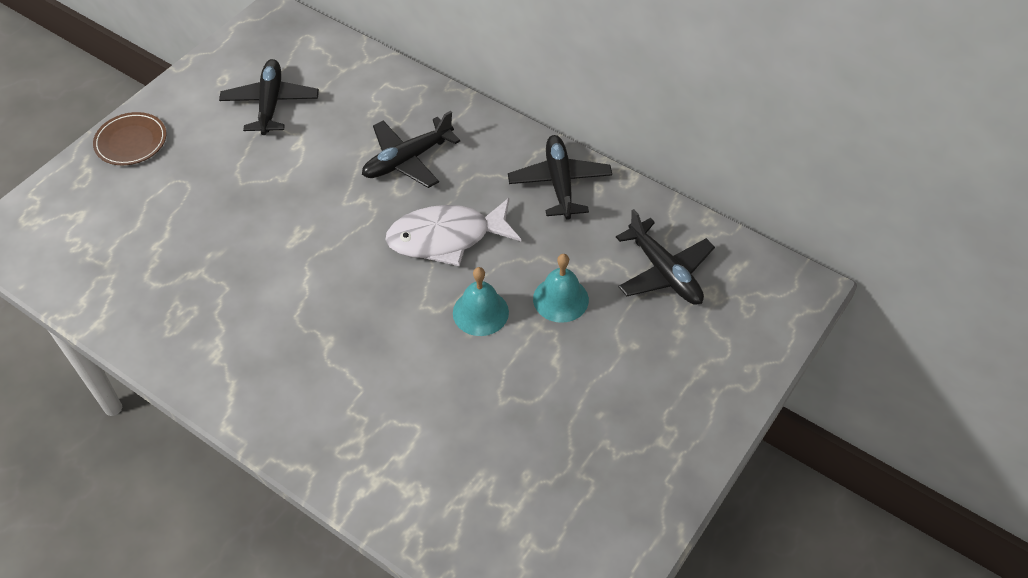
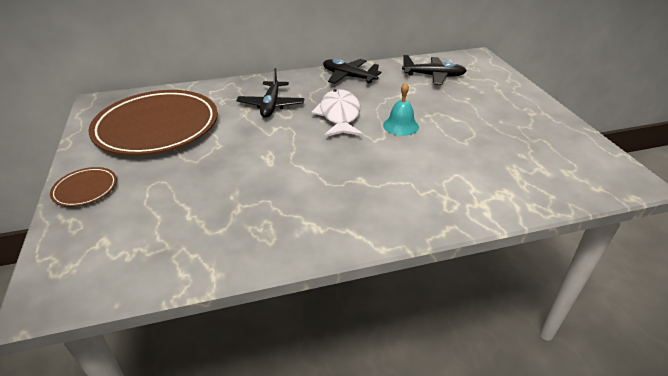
camera: 50 degrees left, 15 degrees down
(270, 103) = (157, 127): black plane -> brown plate
(446, 238) = (339, 115): white fish -> white fish turned 150 degrees clockwise
(560, 299) = (419, 103): turquoise bell -> none

